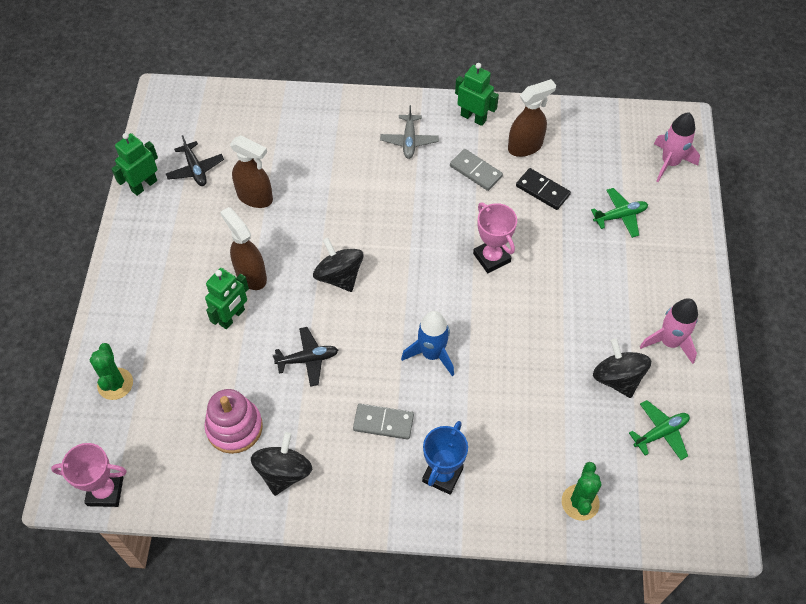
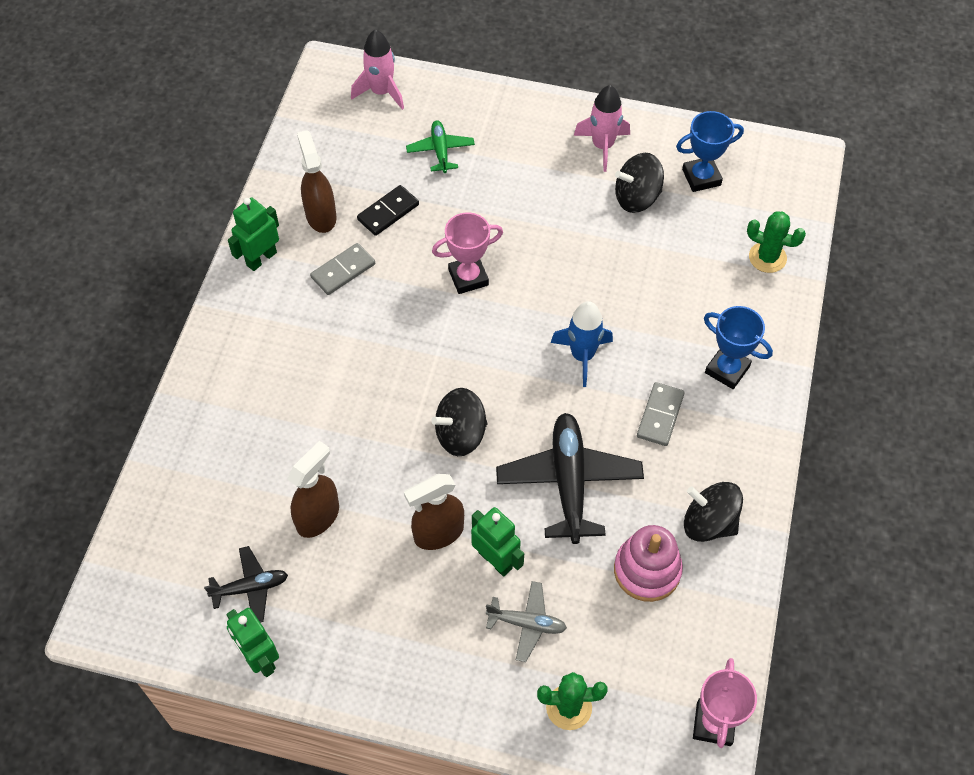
camera: 80 degrees left, 0 degrees up
(307, 359) = (569, 482): black plane -> black plane, size x1.84
(409, 141) = (276, 331): grey plane -> grey plane (526, 623)
(660, 433) = (701, 177): green plane -> blue trophy

